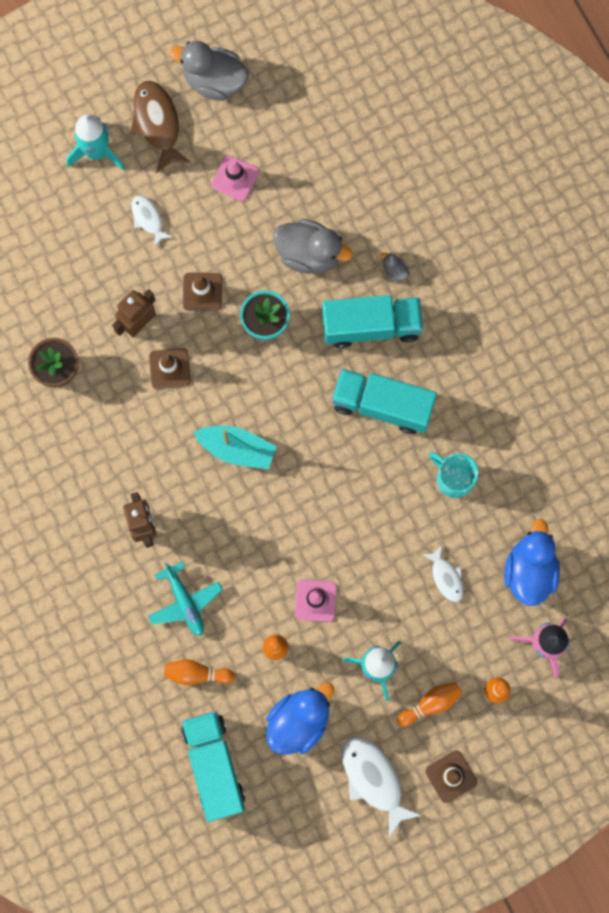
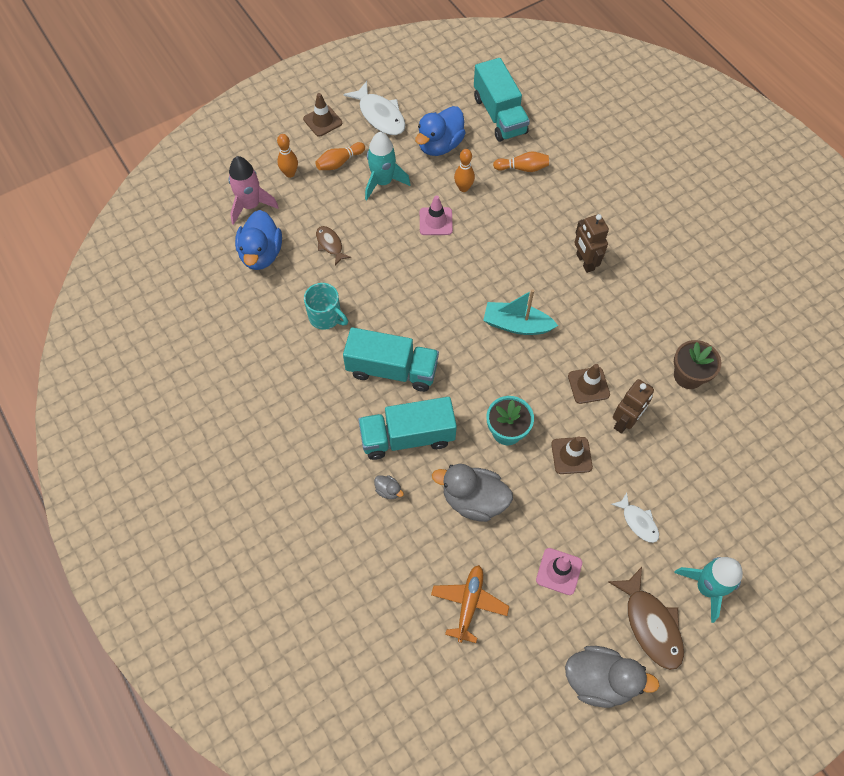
camera: 175 degrees right, 15 degrees down
(185, 602) = (540, 213): turquoise plane -> none
(325, 156) = (469, 604): none -> orange plane
(446, 577) = (330, 244): white fish -> brown fish

